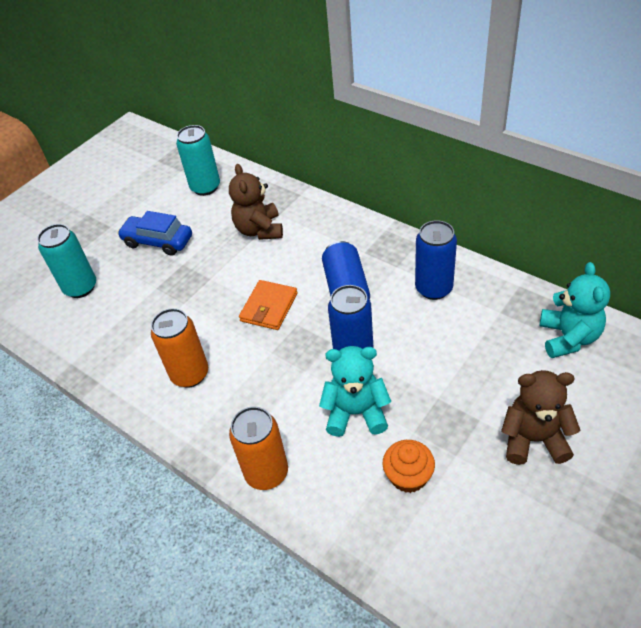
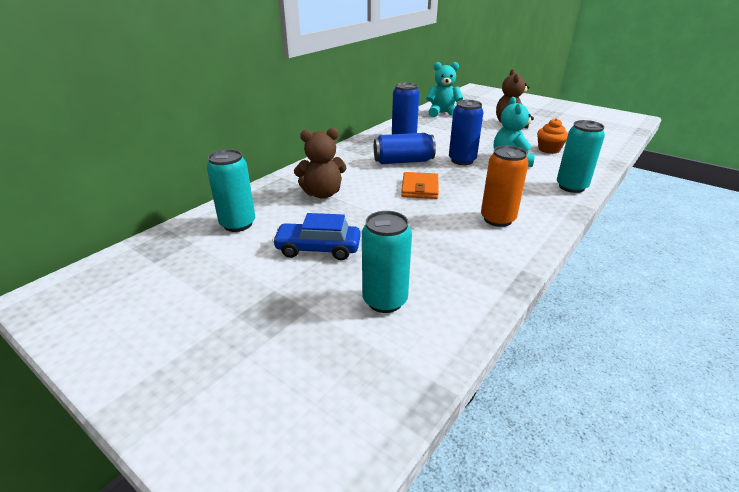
camera: 95 degrees left, 15 degrees down
(158, 241) = (318, 249): blue car -> blue car turned 75 degrees clockwise
(266, 473) = (571, 187): orange can -> turquoise can
(269, 307) = (420, 188): orange wallet -> orange wallet turned 75 degrees clockwise

